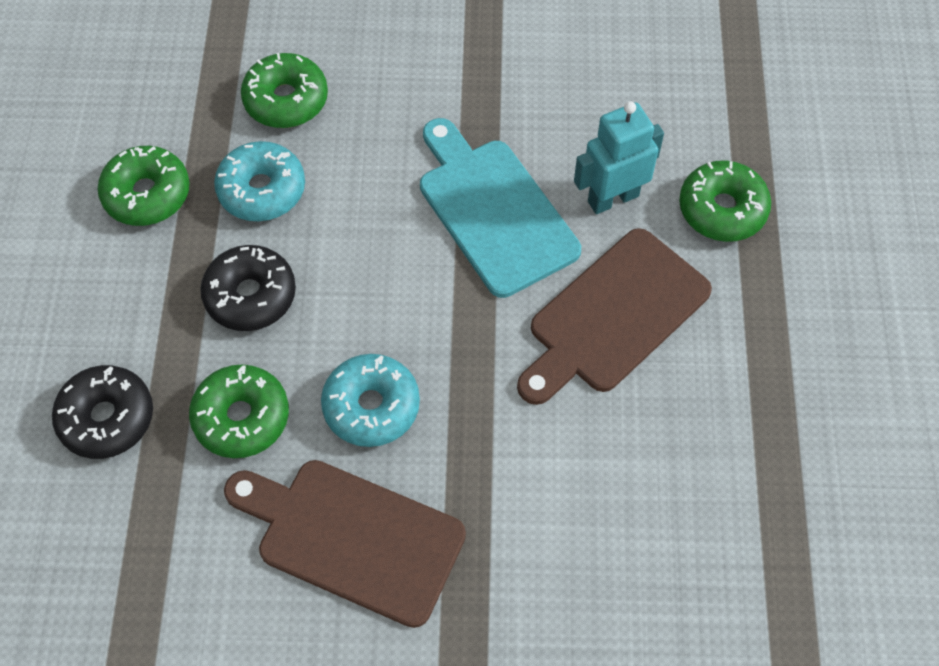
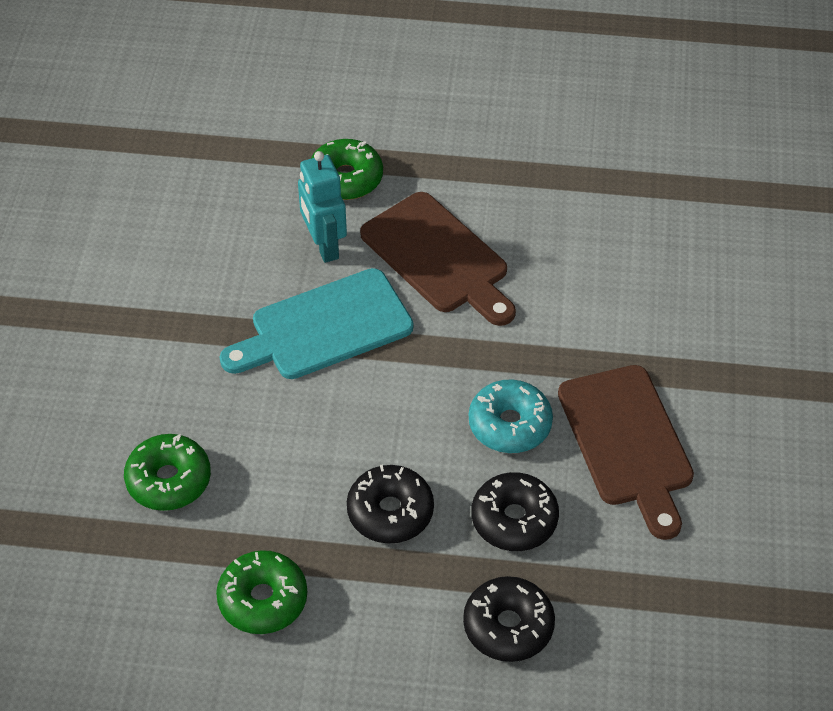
camera: 85 degrees left, 10 degrees down
(241, 417) = (514, 519): green donut -> black donut
(262, 190) = (273, 502): turquoise donut -> none
(352, 538) = (627, 442): brown cutting board -> brown cutting board turned 45 degrees counterclockwise

